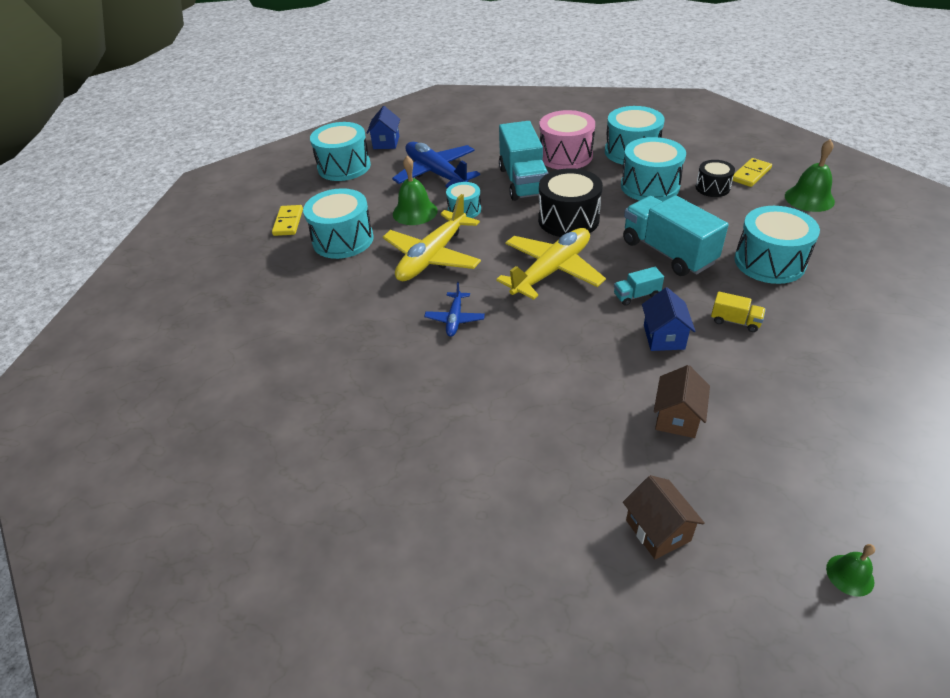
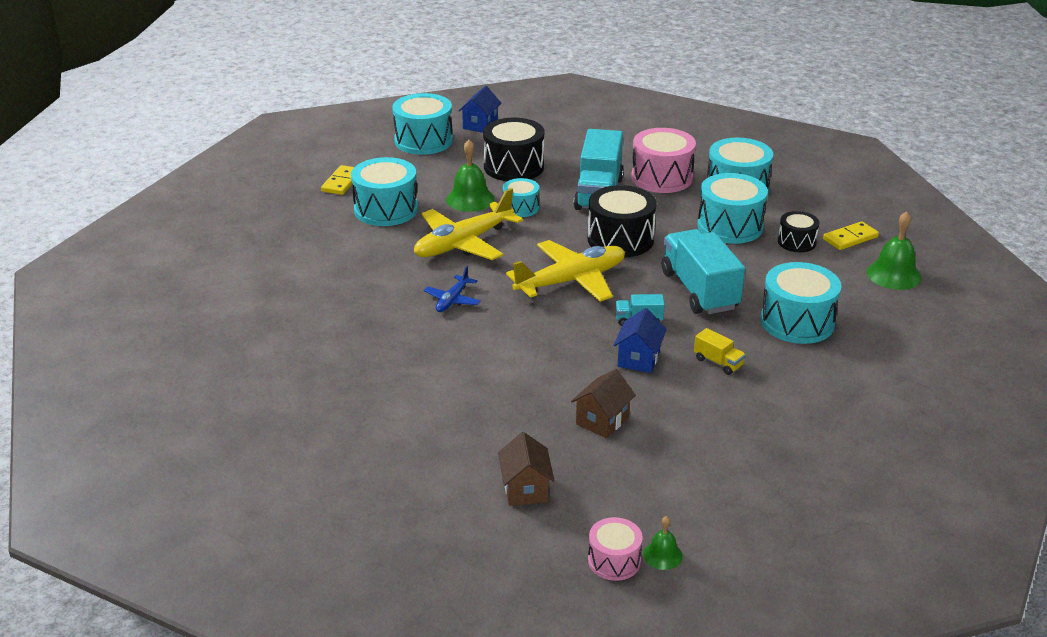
camera: 15 degrees right, 10 degrees down
(436, 173) = (513, 167): blue plane -> black drum
(808, 601) = (614, 561): none -> pink drum

